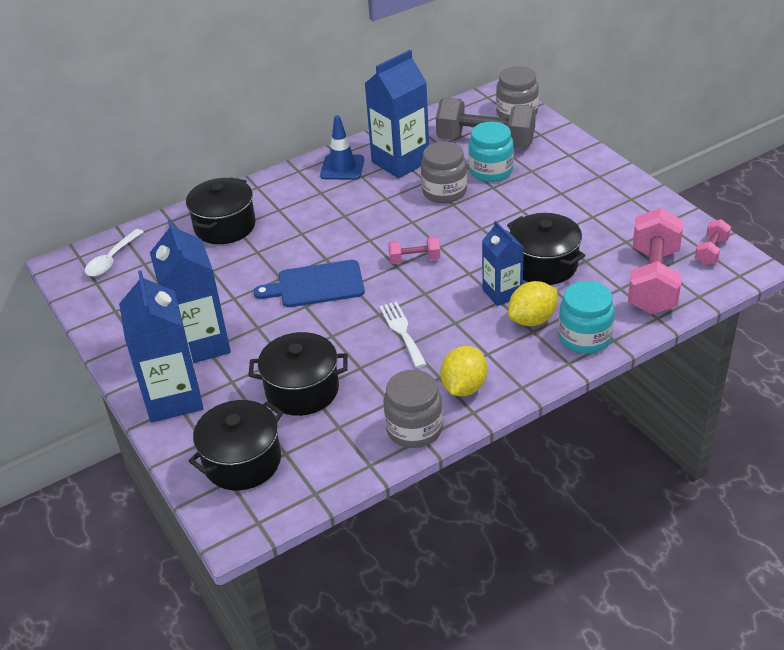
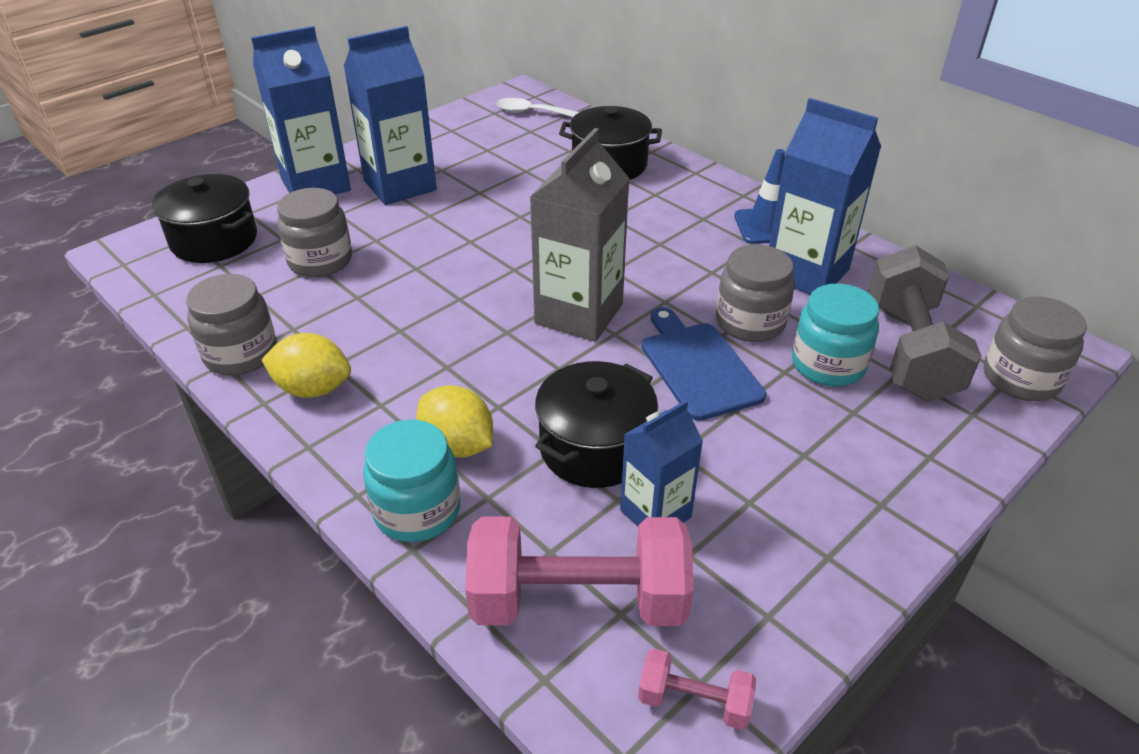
camera: 75 degrees right, 0 degrees up
(302, 390) = (320, 261): black pot -> grey jar
(316, 285) = (510, 243): blue cutting board -> blue cutting board (698, 367)
(402, 331) = (425, 322): white fork -> none
(414, 259) = (579, 314): pink dumbbell -> grey carton
(502, 293) = (517, 407): blue carton -> blue carton (655, 513)

